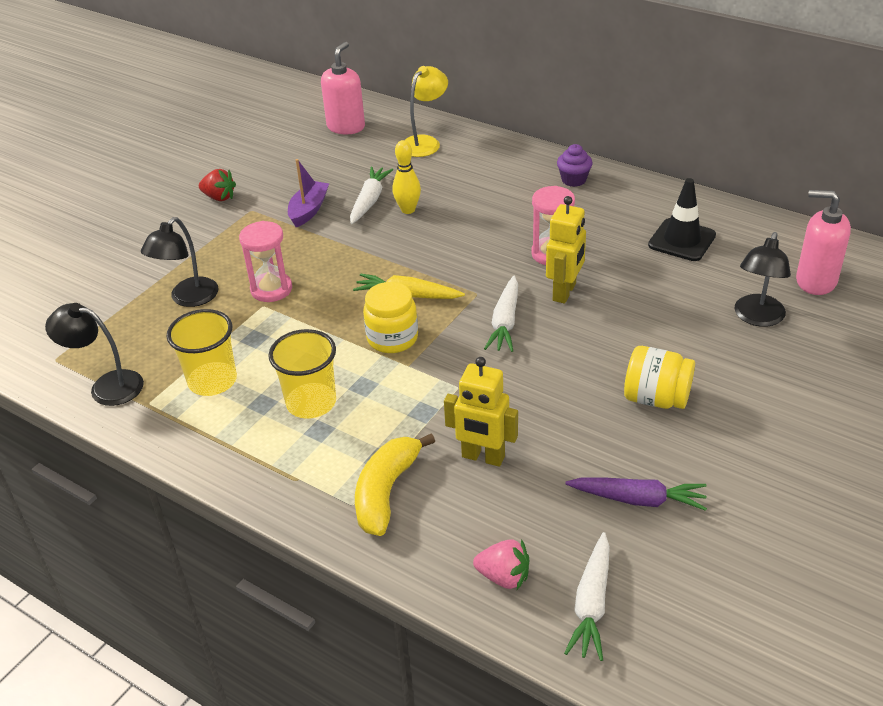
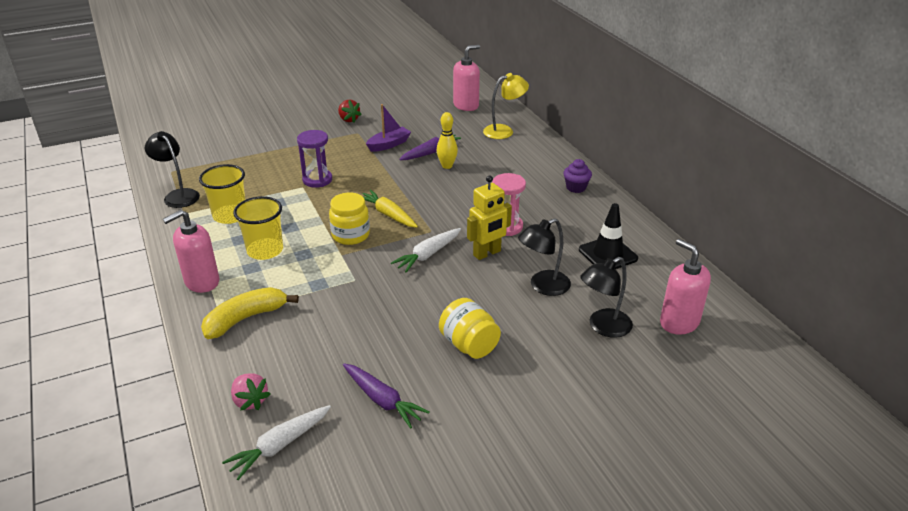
camera: 30 degrees right, 5 degrees down
(188, 298) = (269, 167): black lamp -> black lamp (543, 286)
(271, 289) = (317, 180): pink hourglass -> purple hourglass
(278, 477) = (201, 282): none -> pink soap dispenser
(369, 201) = (430, 152): white carrot -> purple carrot
(483, 457) = (320, 327): yellow robot -> none

